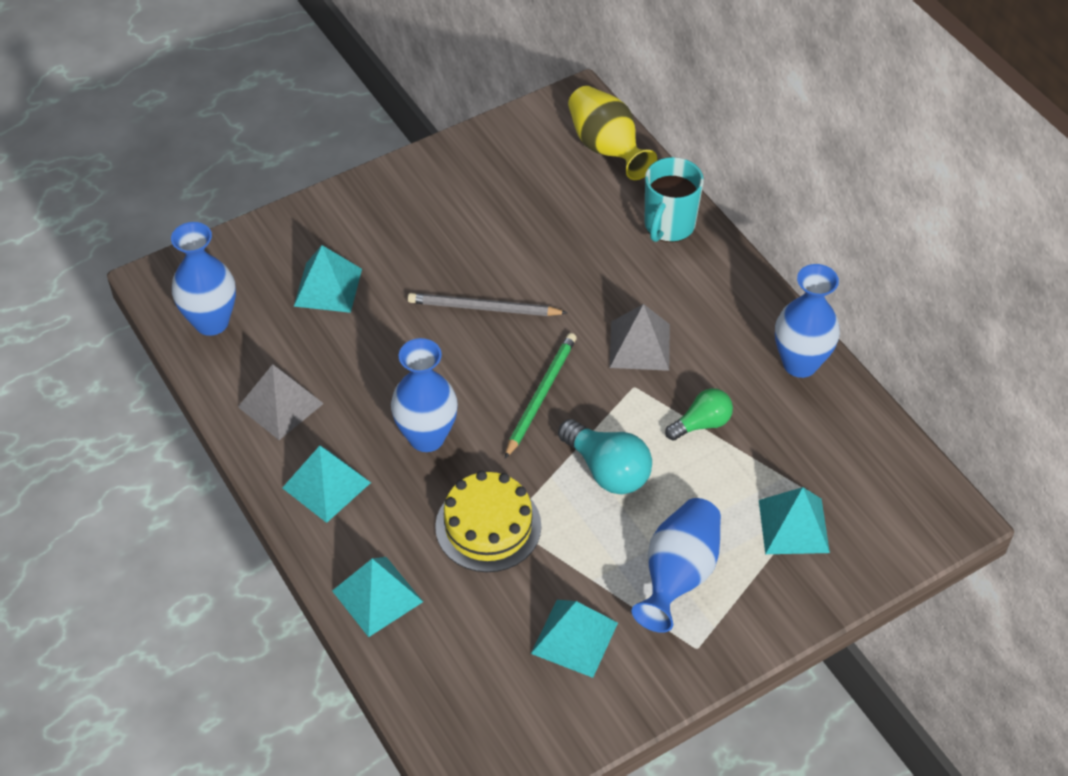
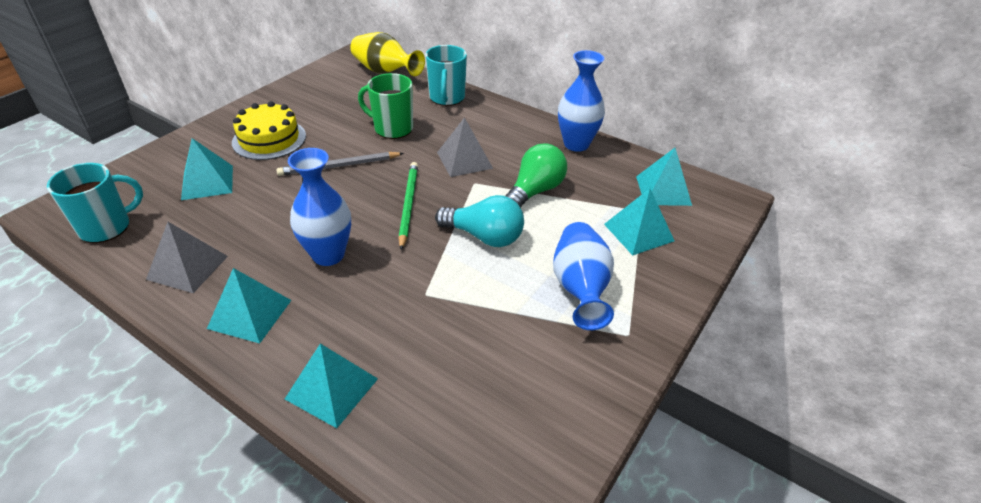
camera: 25 degrees left, 10 degrees down
(211, 322) = (107, 227): blue vase -> turquoise mug
(488, 526) = (409, 301): yellow cake -> yellow cake (269, 139)
(572, 262) = (392, 128): none -> green mug
(574, 638) = (527, 361): turquoise pyramid -> turquoise pyramid (663, 190)
(701, 424) = (534, 191): green light bulb -> green light bulb, size x1.51

